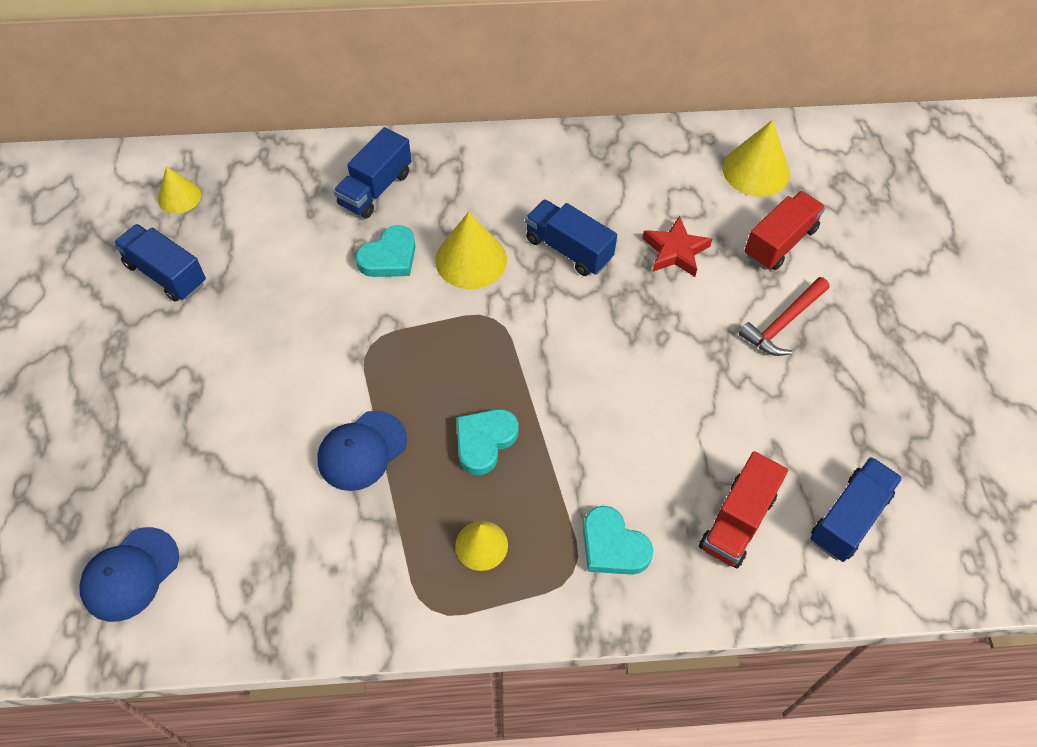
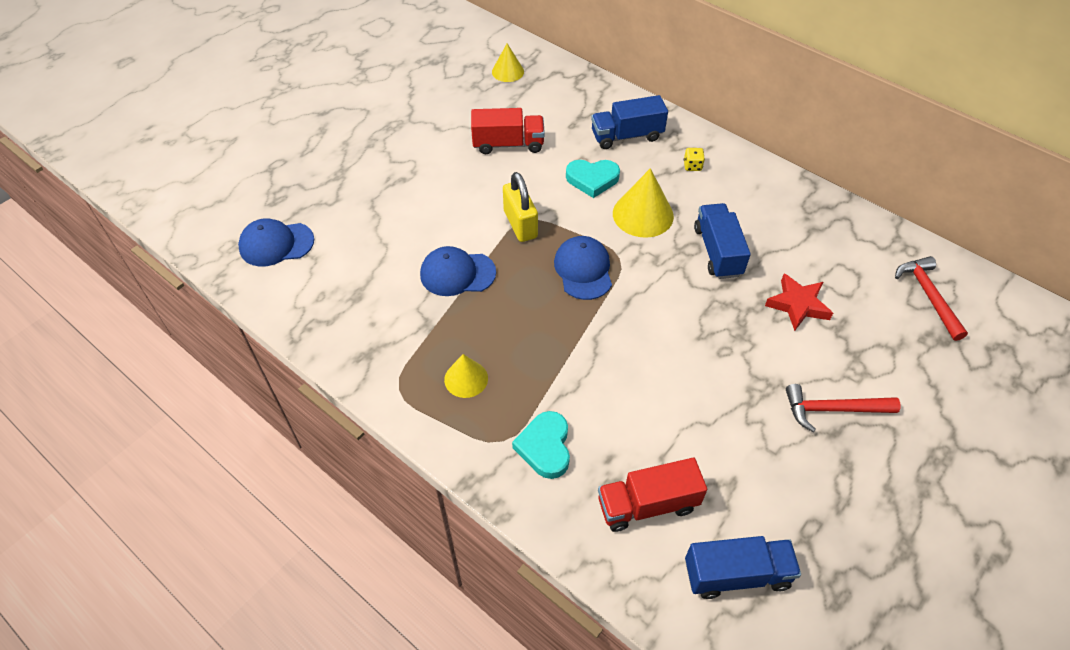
camera: 45 degrees right, 5 degrees down
(166, 274) = (456, 107): blue truck -> none
(369, 354) = (520, 224): none -> yellow padlock
(465, 179) = (692, 166): none -> yellow dice
(474, 354) = (583, 270): none -> blue cap
(484, 441) = (533, 323): turquoise heart -> none
(756, 170) = (928, 296): yellow cone -> red hammer
(780, 242) = (893, 355): red truck -> red truck (508, 144)

